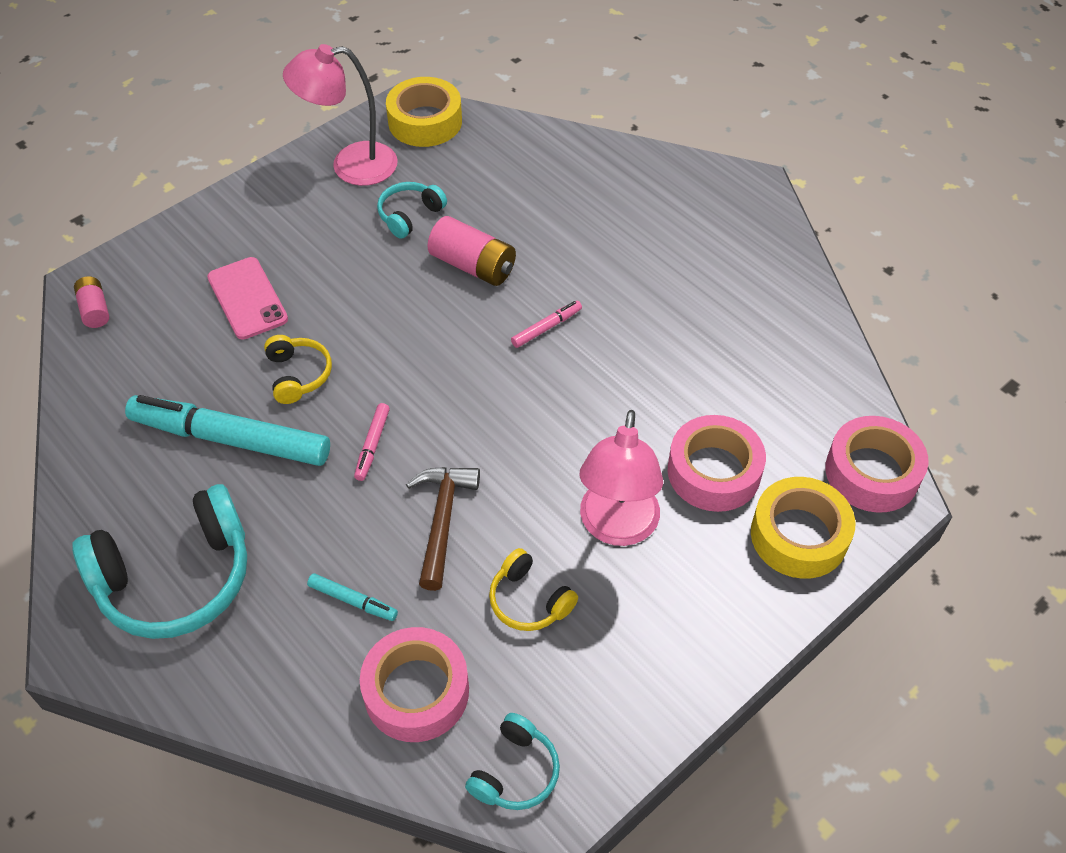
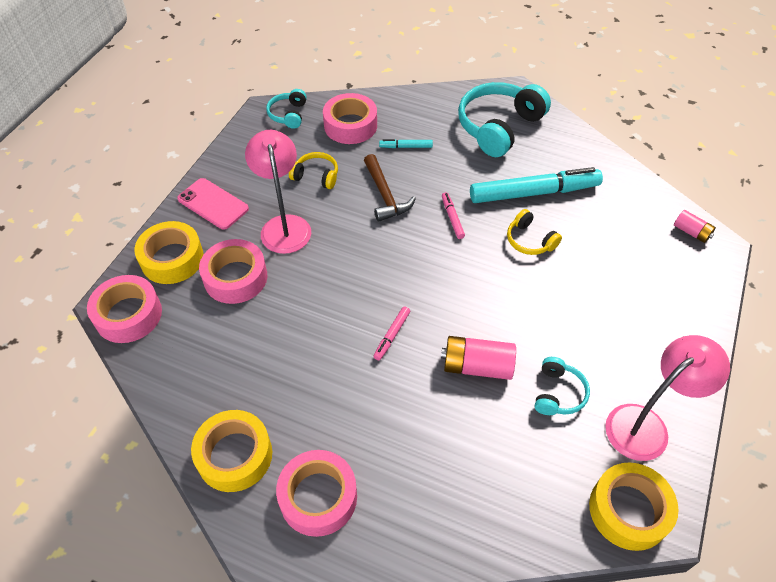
camera: 155 degrees right, 0 degrees up
(247, 298) = (608, 276): pink phone -> pink phone (213, 204)
(696, 218) = (318, 497): none -> pink tape
(769, 276) = (234, 455): none -> yellow tape

